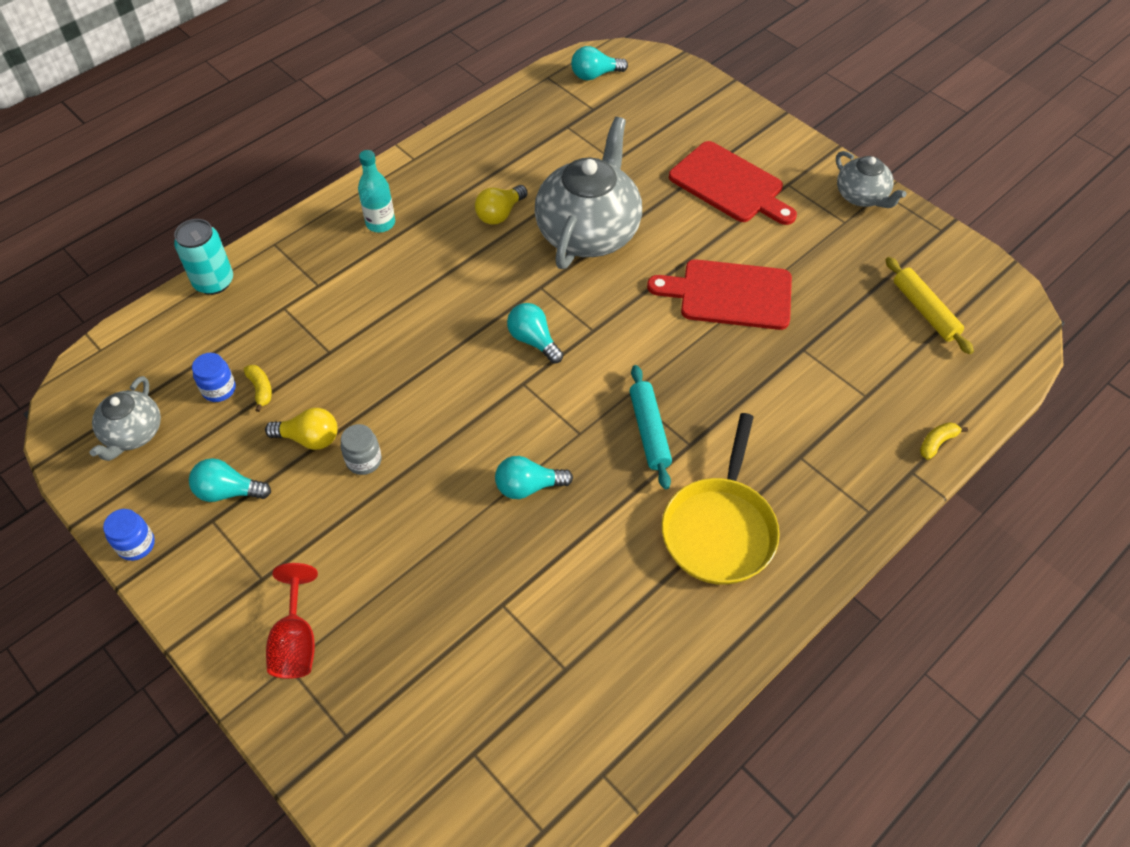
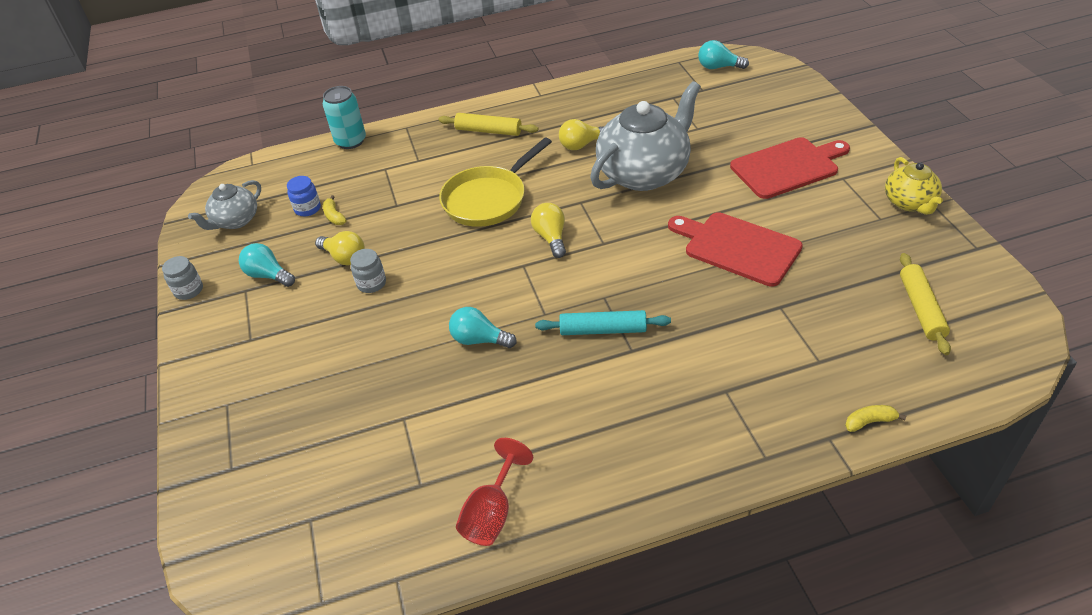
camera: 30 degrees right, 10 degrees down
(136, 545) = (189, 290): blue jar -> grey jar
(260, 389) = (334, 216): yellow banana -> yellow banana turned 150 degrees clockwise
(296, 642) = (243, 390): red goblet -> red goblet (492, 513)
(380, 223) = (488, 131): turquoise bottle -> yellow rolling pin
(533, 340) = (551, 237): turquoise light bulb -> yellow light bulb
(649, 431) = (603, 330): turquoise rolling pin -> turquoise rolling pin turned 75 degrees clockwise
(720, 528) = (617, 424): yellow pan -> yellow pan (488, 199)
(730, 185) = (788, 167): red cutting board -> red cutting board turned 90 degrees counterclockwise
(862, 196) = (909, 203): grey teapot -> yellow teapot

